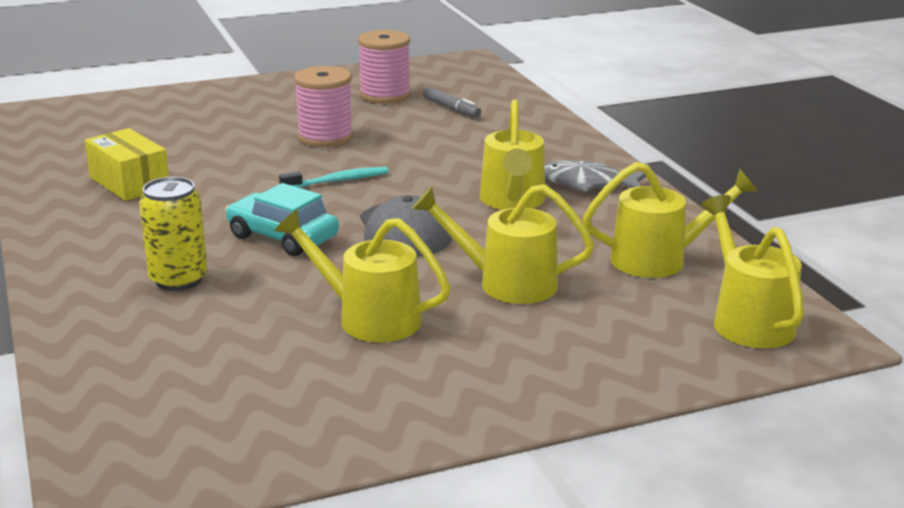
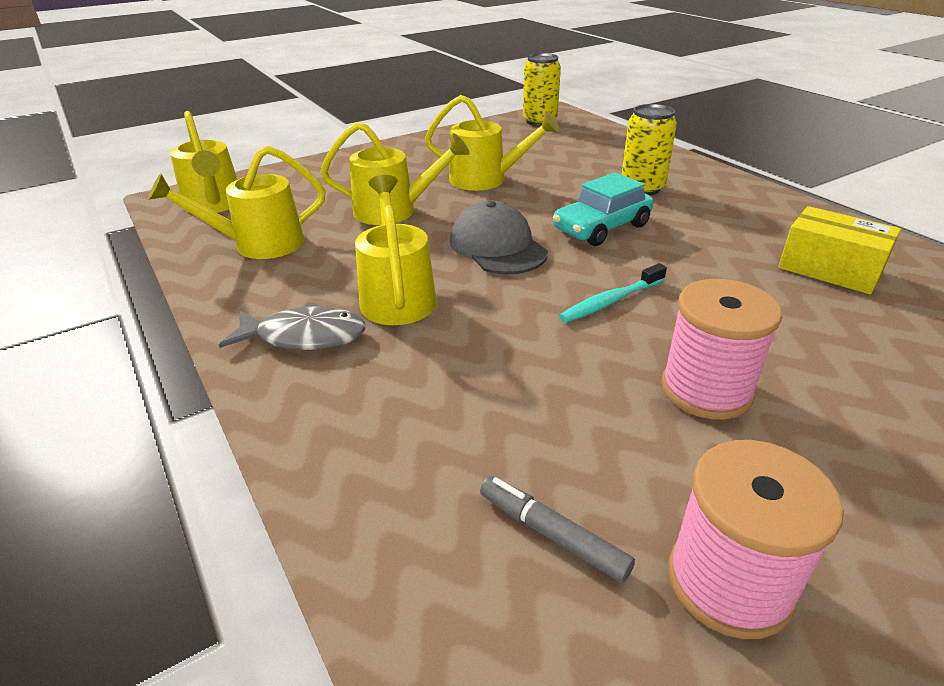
camera: 170 degrees right, 10 degrees up
(172, 460) = (539, 121): none -> yellow can
(282, 237) = (601, 228): turquoise car -> turquoise car turned 120 degrees clockwise

